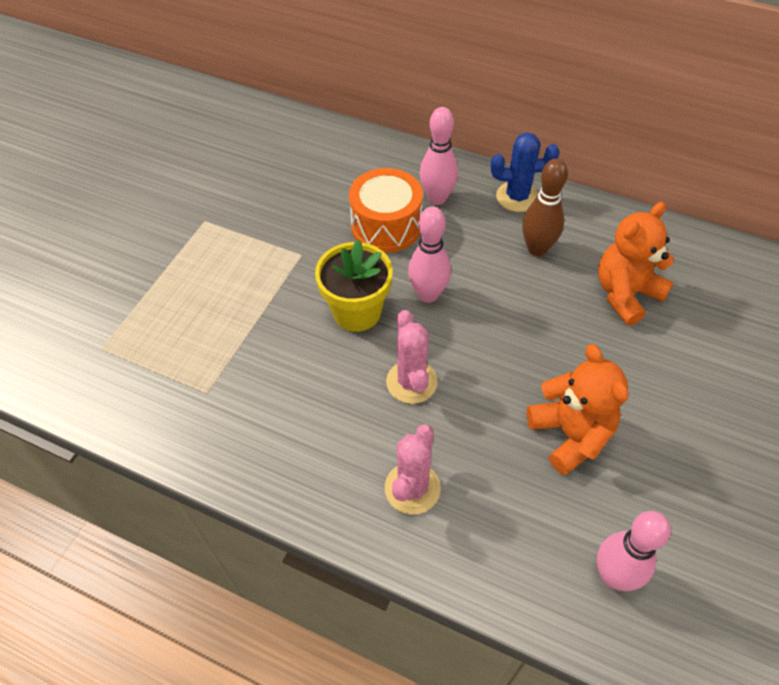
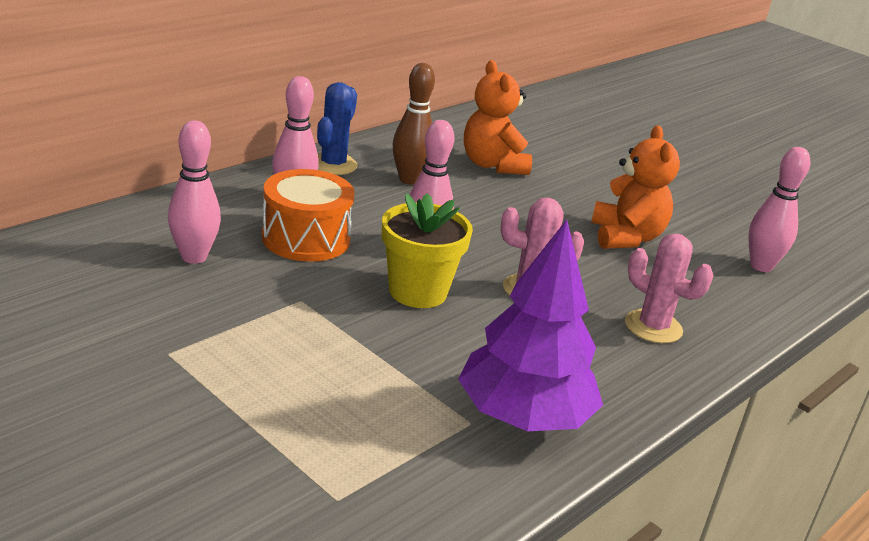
camera: 75 degrees left, 25 degrees down
(227, 422) = (523, 417): none -> purple tree
(318, 185) = (194, 257): none -> pink bowling pin
(570, 434) = (626, 237): orange teddy bear -> orange teddy bear turned 90 degrees clockwise

